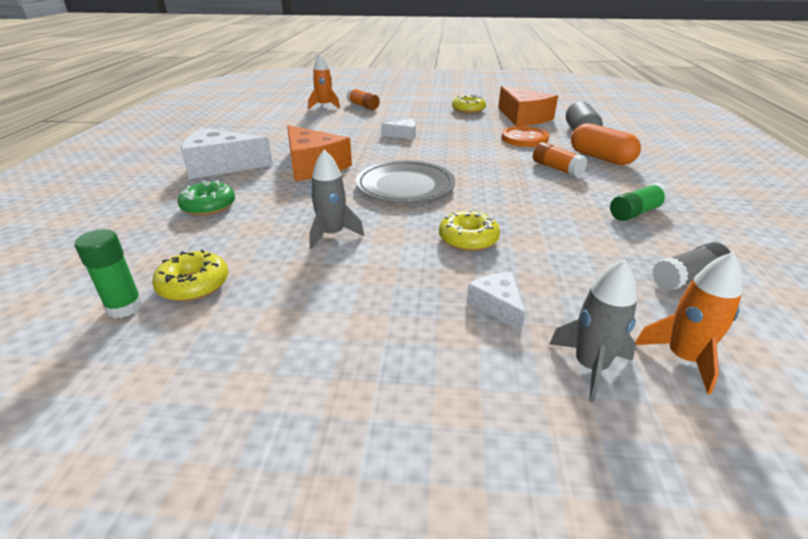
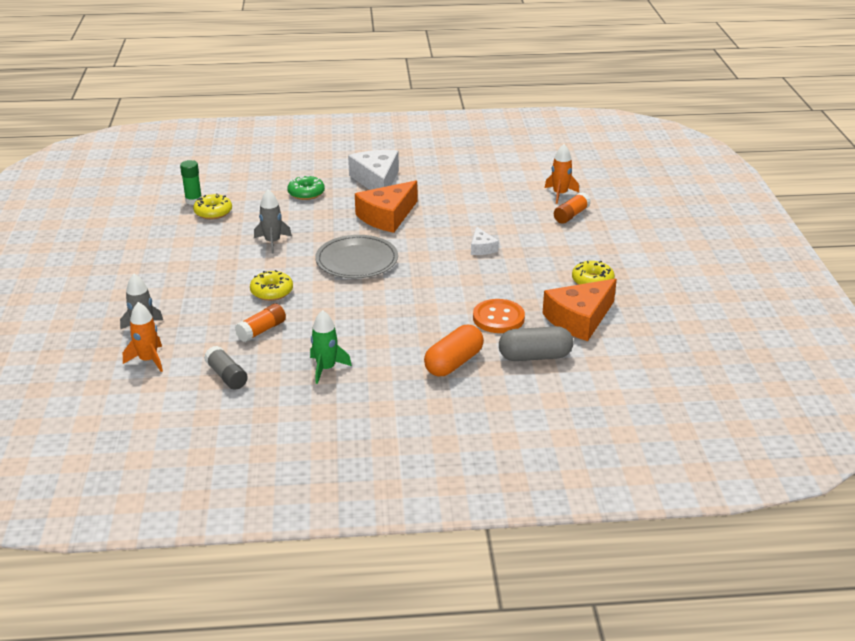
camera: 80 degrees right, 0 degrees up
(497, 305) = (195, 303): white cheese -> none
(557, 169) = (415, 334): orange glue stick -> orange glue stick (261, 330)
(636, 212) = (326, 368): green glue stick -> green rocket

